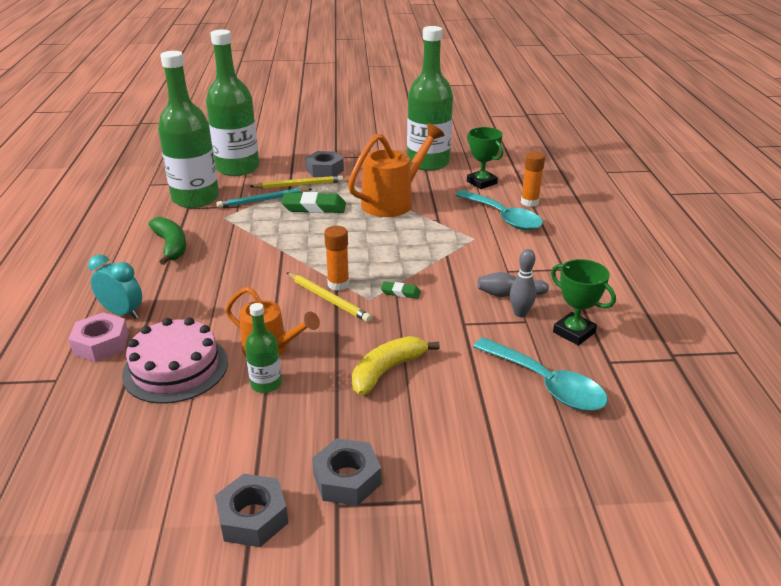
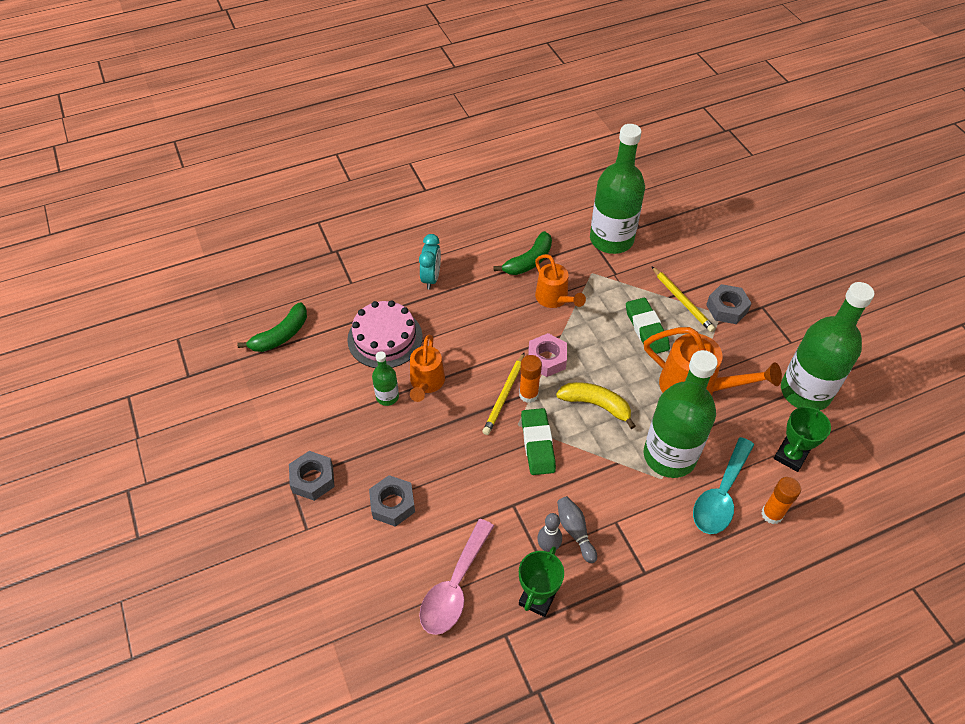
camera: 70 degrees right, 20 degrees up
(74, 470) = (281, 335): none -> green banana
(101, 344) = (393, 285): pink nut -> pink nut (546, 359)
(235, 243) = (554, 299): none -> orange watering can
(238, 168) = (686, 241): green bottle -> green bottle (669, 456)
(253, 517) = (269, 440): grey nut -> grey nut (392, 504)
(263, 200) = (637, 287): turquoise pencil -> none
(387, 371) = (429, 467): yellow banana -> yellow banana (596, 405)
(400, 292) = (537, 444): green eraser -> green eraser, size x1.94
(546, 384) = (454, 587): turquoise spoon -> pink spoon

